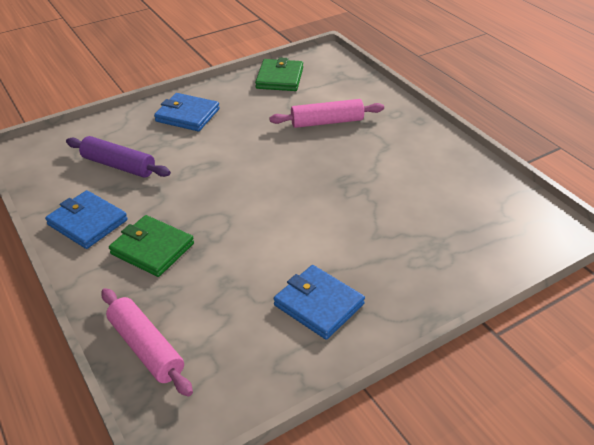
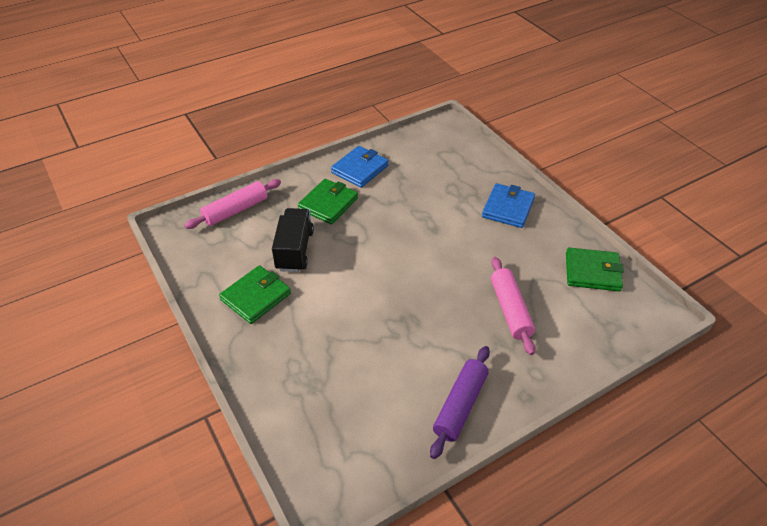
camera: 90 degrees right, 5 degrees up
(119, 165) = (429, 175): purple rolling pin -> purple rolling pin (460, 405)
(237, 275) = (294, 250): none -> black truck
(318, 304) = (256, 296): blue wallet -> green wallet

